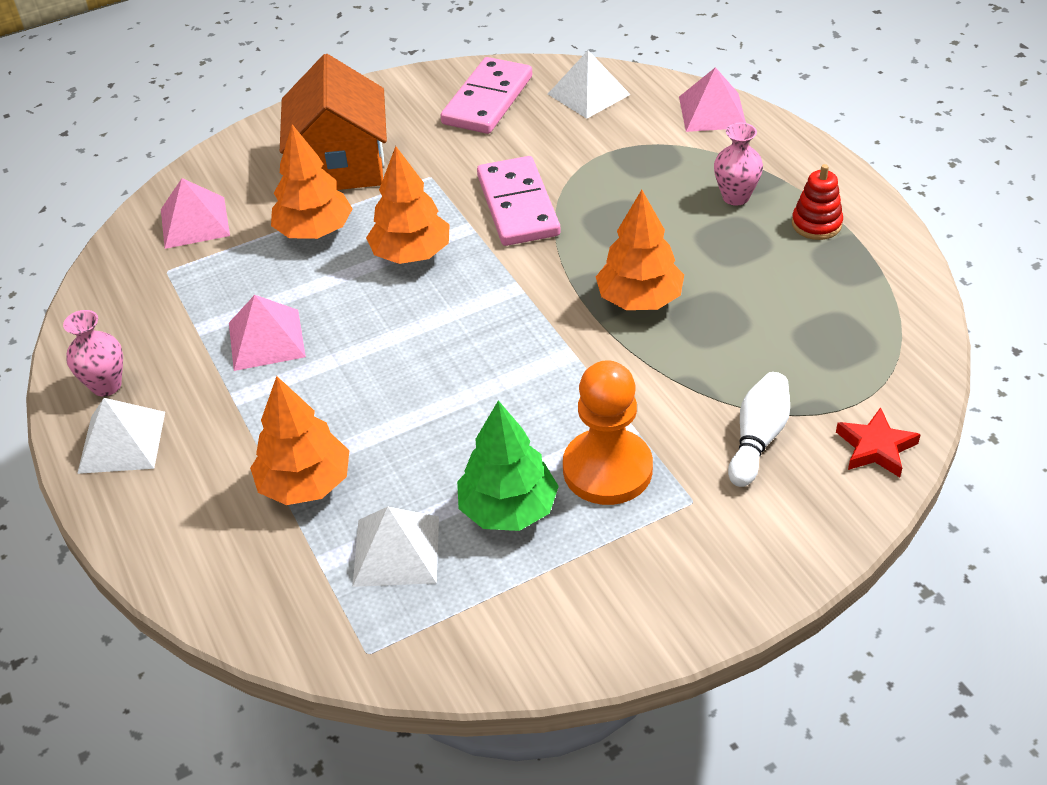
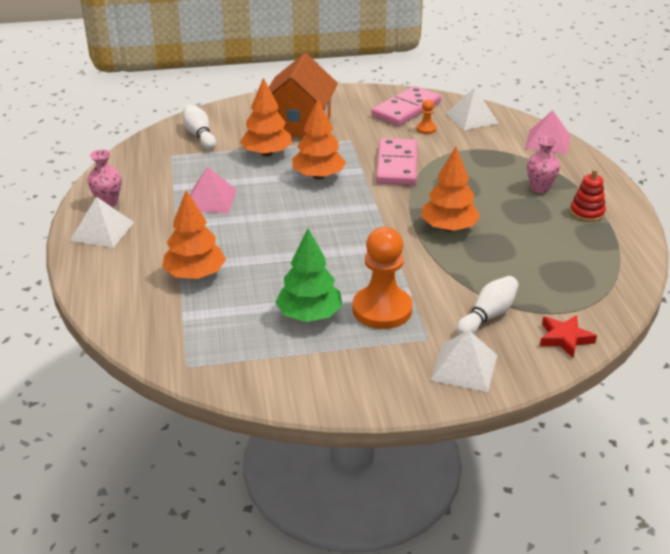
camera: 15 degrees right, 10 degrees down
(194, 222) = (199, 135): pink pyramid -> white bowling pin
(396, 550) = (231, 320): white pyramid -> white pyramid (464, 367)
(532, 130) = (426, 129): none -> orange pawn

